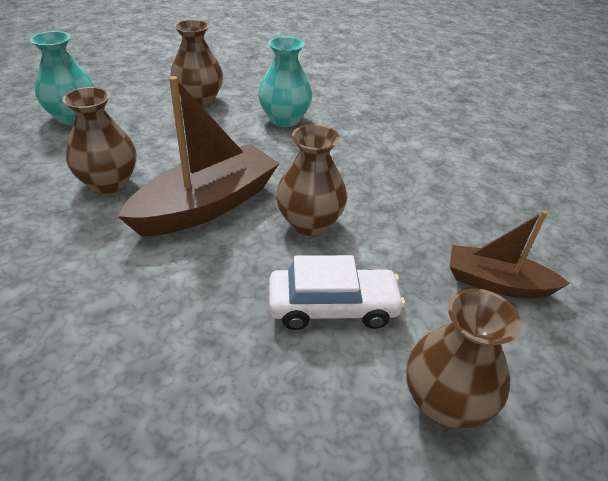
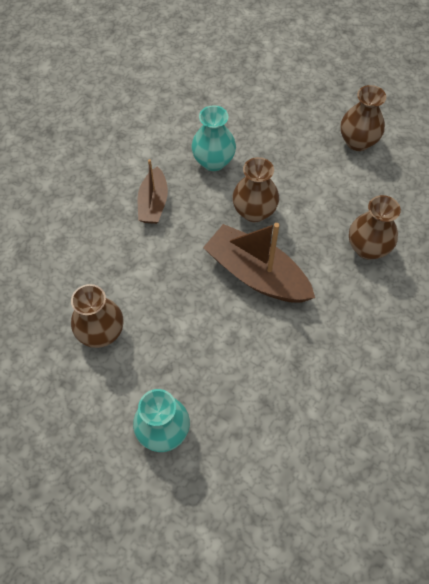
camera: 100 degrees left, 20 degrees up
(109, 183) = (253, 348): brown vase -> brown vase (367, 248)
(284, 119) = (120, 254): turquoise vase -> turquoise vase (213, 161)
(332, 307) = (319, 189): white car -> none
(496, 283) = (273, 120): brown boat -> brown boat (153, 203)

